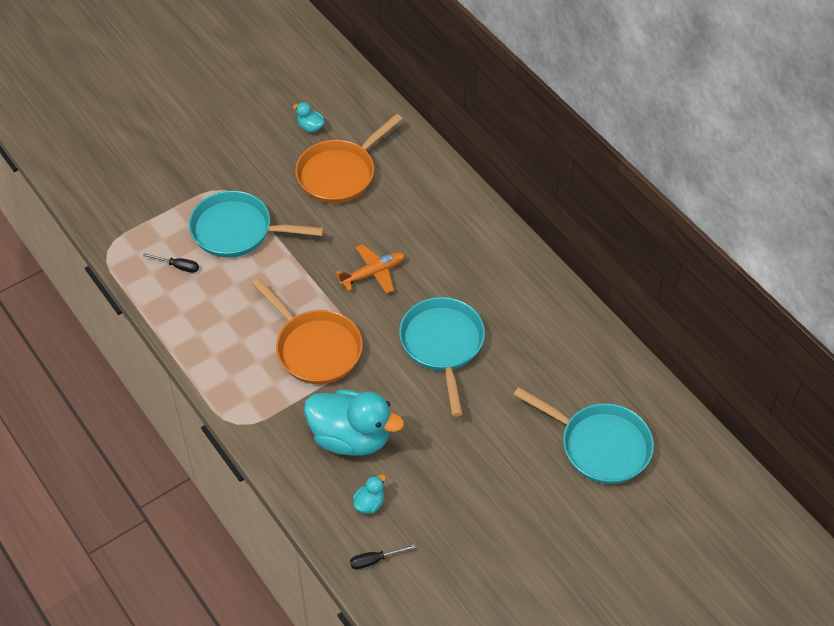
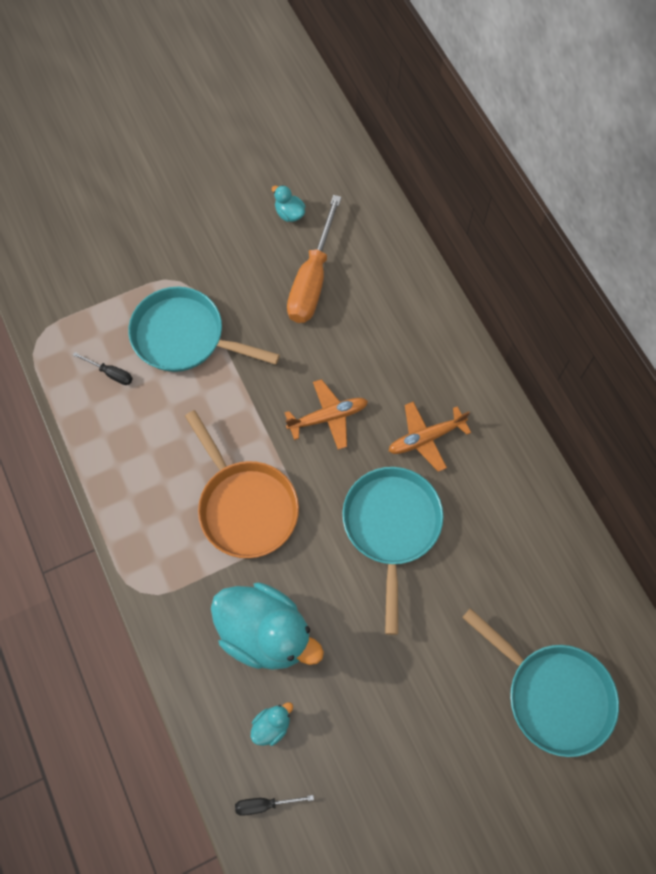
camera: 10 degrees right, 15 degrees up
(340, 174) = (312, 279): orange pan -> orange screwdriver
(459, 277) = (426, 438): none -> orange plane

